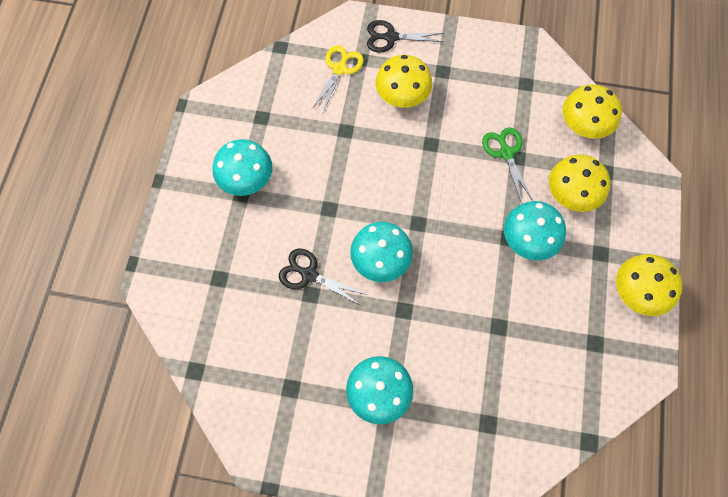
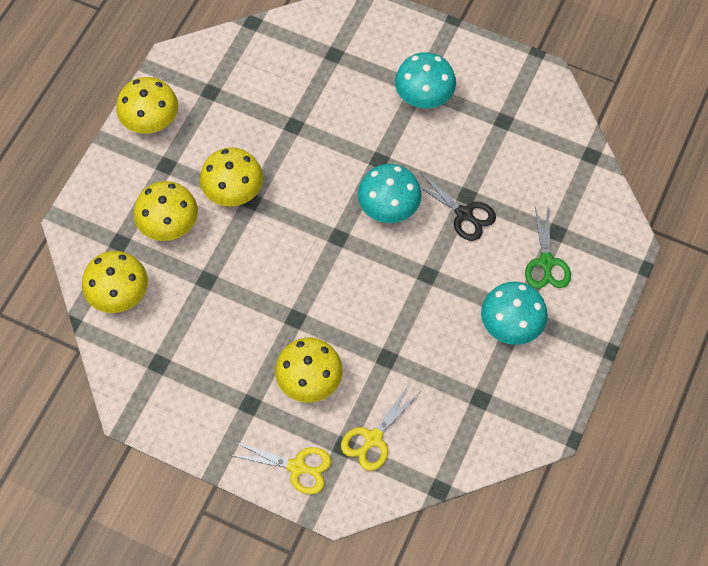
camera: 165 degrees left, 5 degrees down
(390, 37) = (297, 467): black scissors -> yellow scissors
(506, 153) = (216, 288): green scissors -> green scissors (546, 263)
(527, 241) = (233, 193): turquoise mushroom -> yellow mushroom

